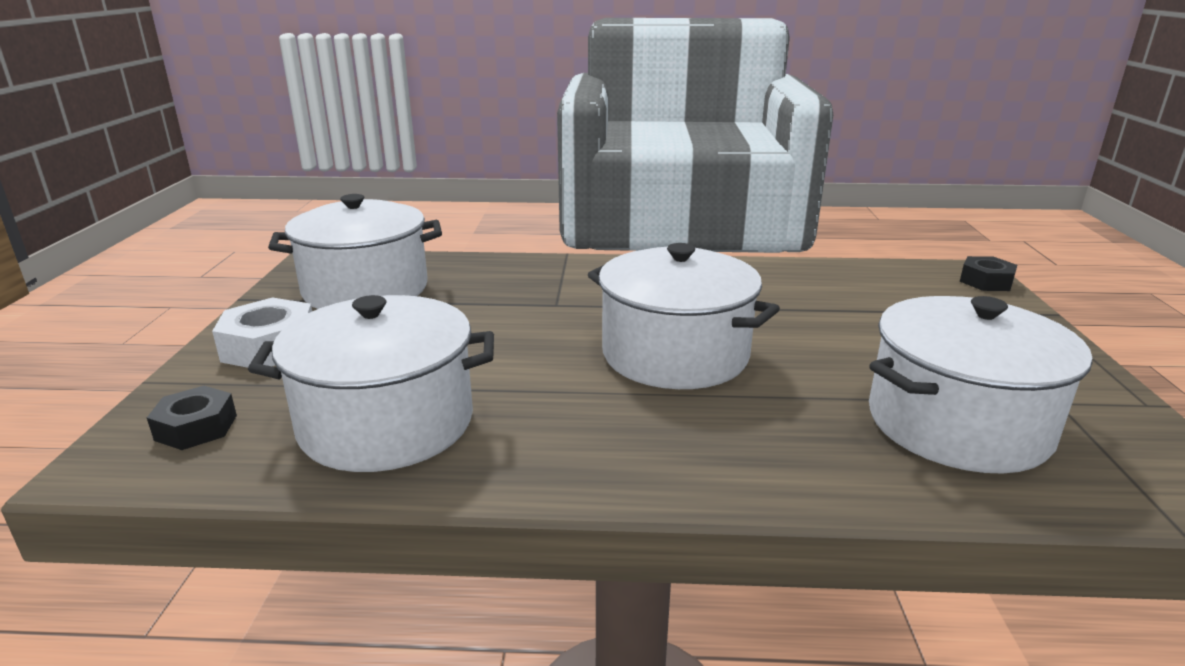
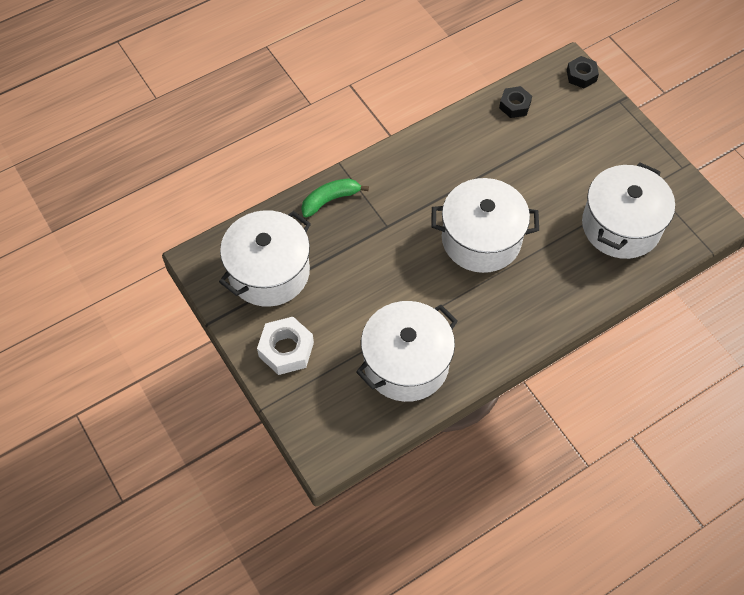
camera: 35 degrees left, 35 degrees up
(196, 427) = (331, 416): black nut -> black nut (514, 105)
(518, 269) = (330, 200): none -> green banana

